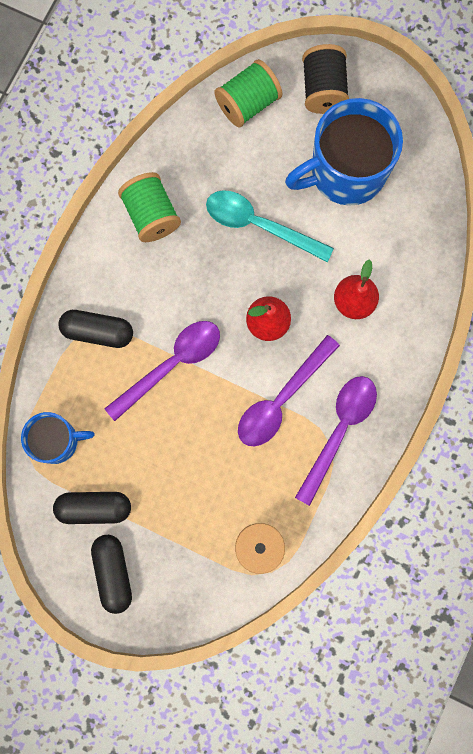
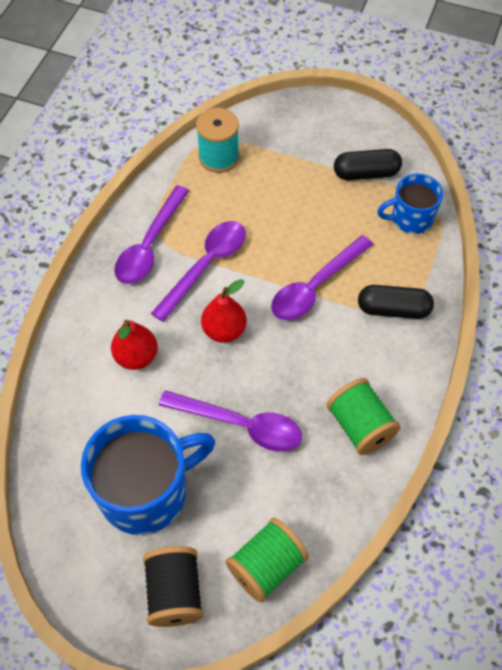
camera: 175 degrees right, 20 degrees down
(113, 573) = (340, 132): black capsule -> none
(259, 225) = (240, 425): turquoise spoon -> purple spoon

